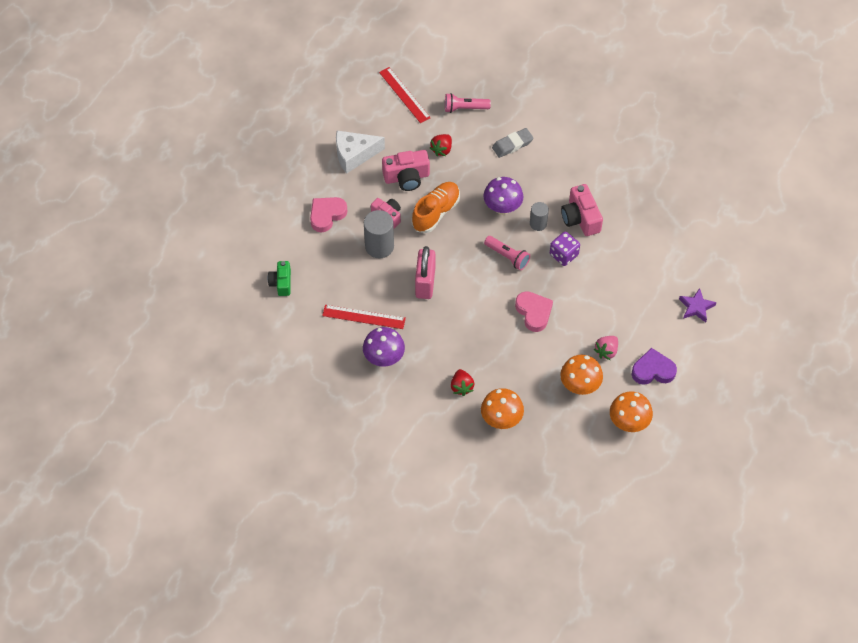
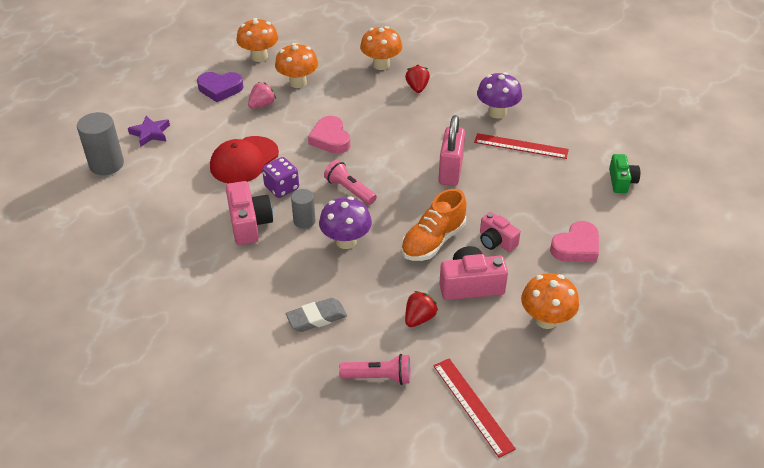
camera: 175 degrees left, 15 degrees down
(354, 155) = (546, 319): white cheese -> orange mushroom
(379, 246) = (505, 209): grey cylinder -> grey cylinder (106, 164)
(603, 282) = (244, 160): none -> red cap

